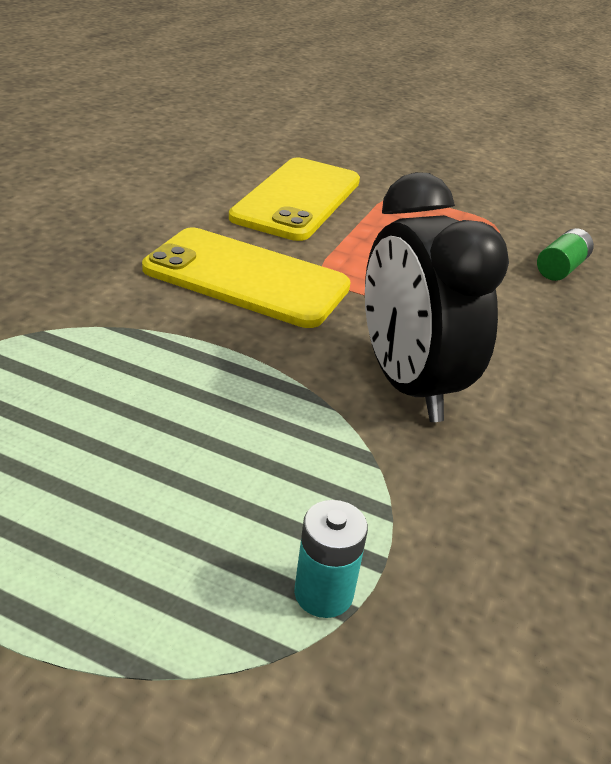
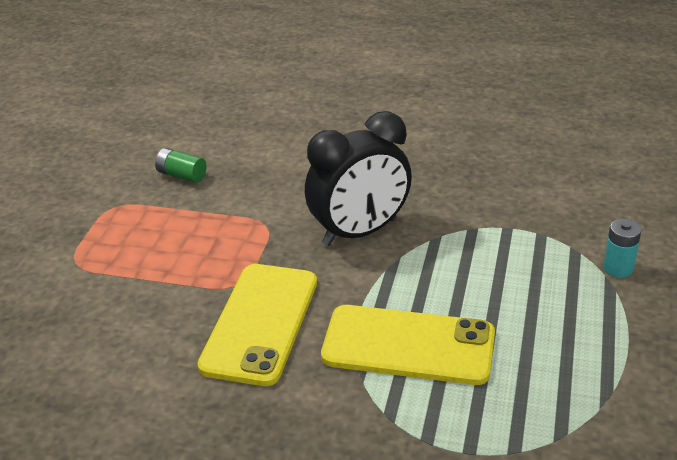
camera: 95 degrees left, 0 degrees up
(297, 199) = (100, 320): yellow phone -> yellow phone (408, 345)
(323, 593) = (536, 243): turquoise battery -> turquoise battery (618, 268)

